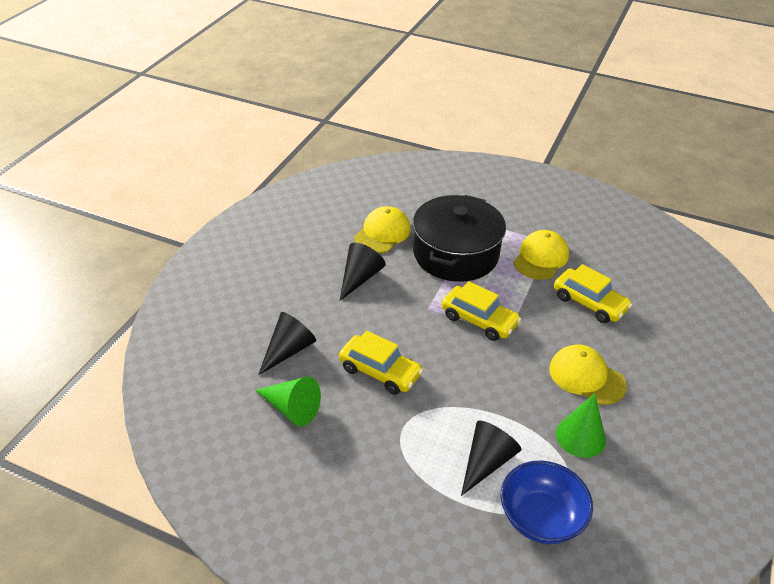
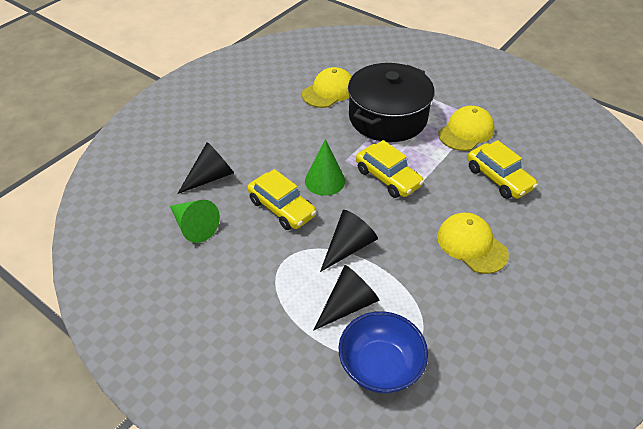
camera: 15 degrees right, 5 degrees up
(360, 278) = (294, 126): black cone -> black cone (348, 247)
(580, 436) = (446, 298): green cone -> green cone (325, 181)

